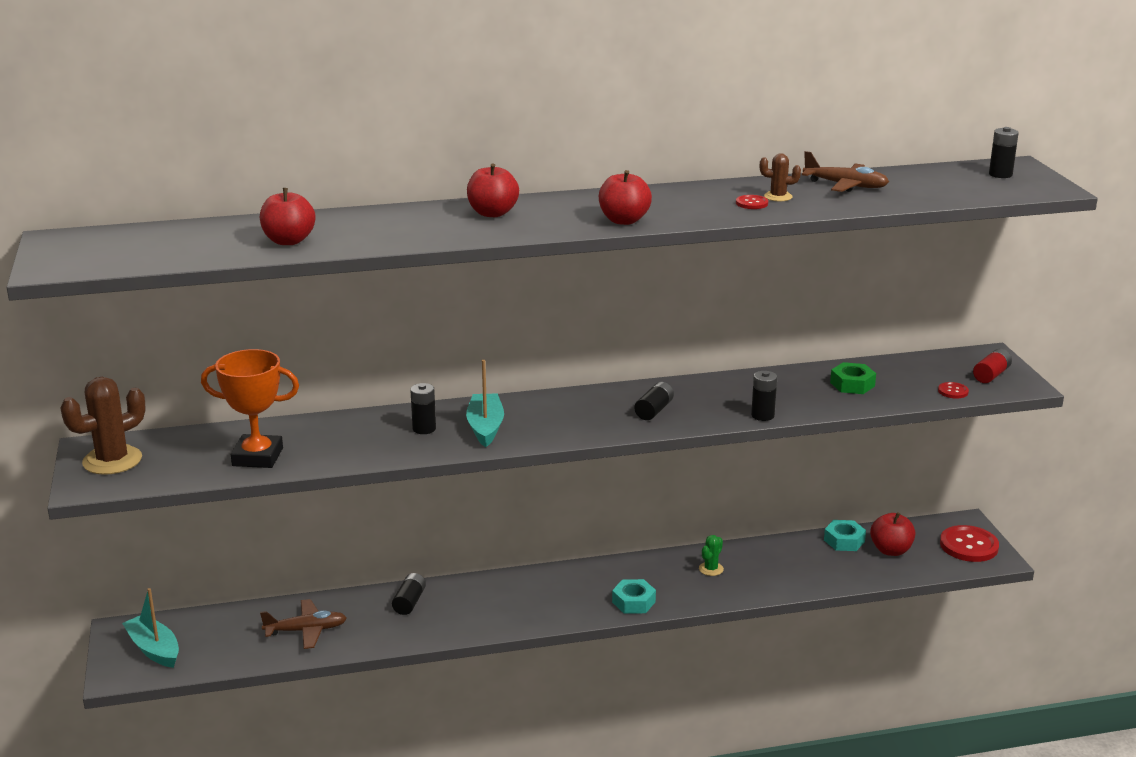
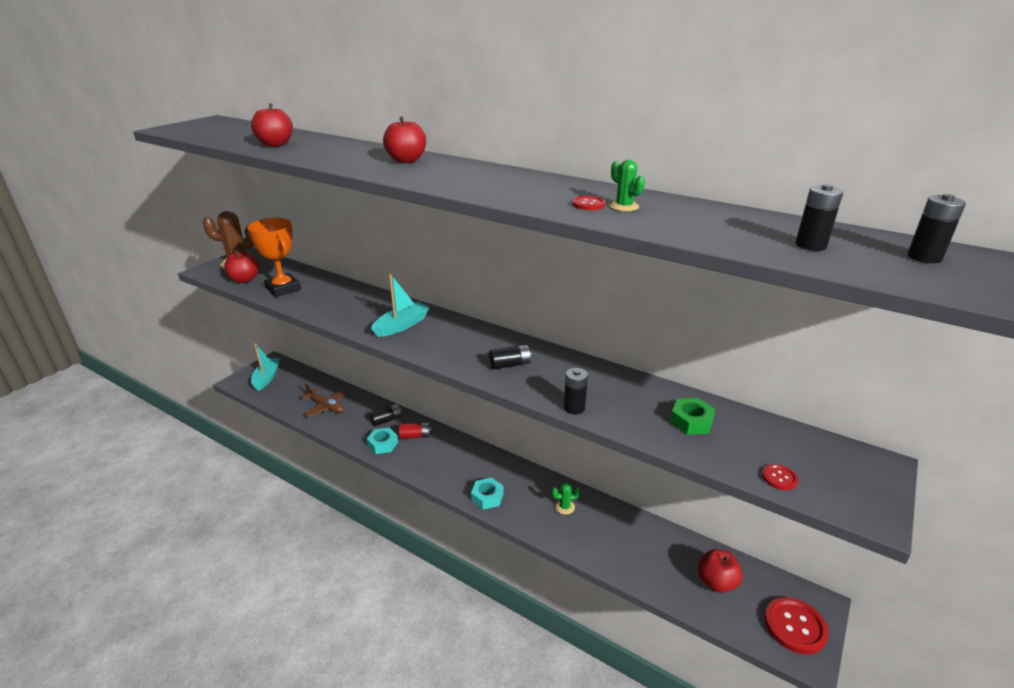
camera: 45 degrees right, 5 degrees up
(424, 429) = (374, 311): black battery -> black battery (810, 245)
(624, 220) = (464, 187): red apple -> red apple (245, 280)
(778, 197) = (624, 206): brown cactus -> green cactus
(844, 541) = (688, 549): turquoise nut -> turquoise nut (383, 444)
(846, 186) = (710, 217): brown plane -> none
(991, 375) = (849, 484): red battery -> red battery (415, 436)

